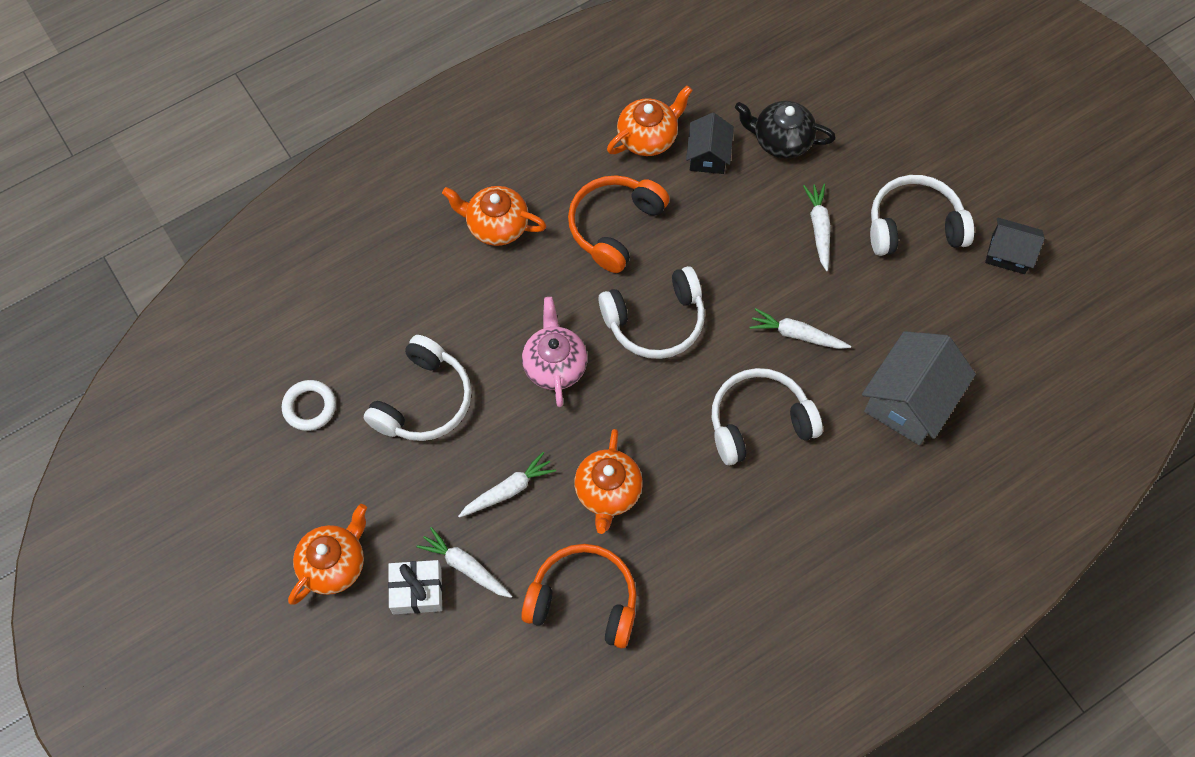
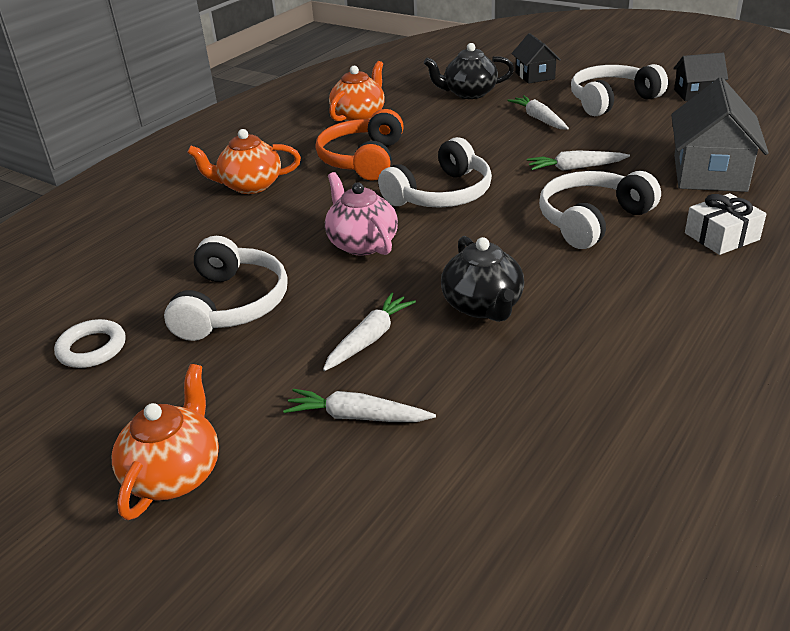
camera: 20 degrees left, 30 degrees down
(417, 590) = (305, 460): white gift -> white gift (721, 236)
(583, 600) = (525, 397): orange headphones -> none
(608, 492) = (483, 306): orange teapot -> black teapot
(708, 155) = (416, 112): black house -> black house (534, 76)

